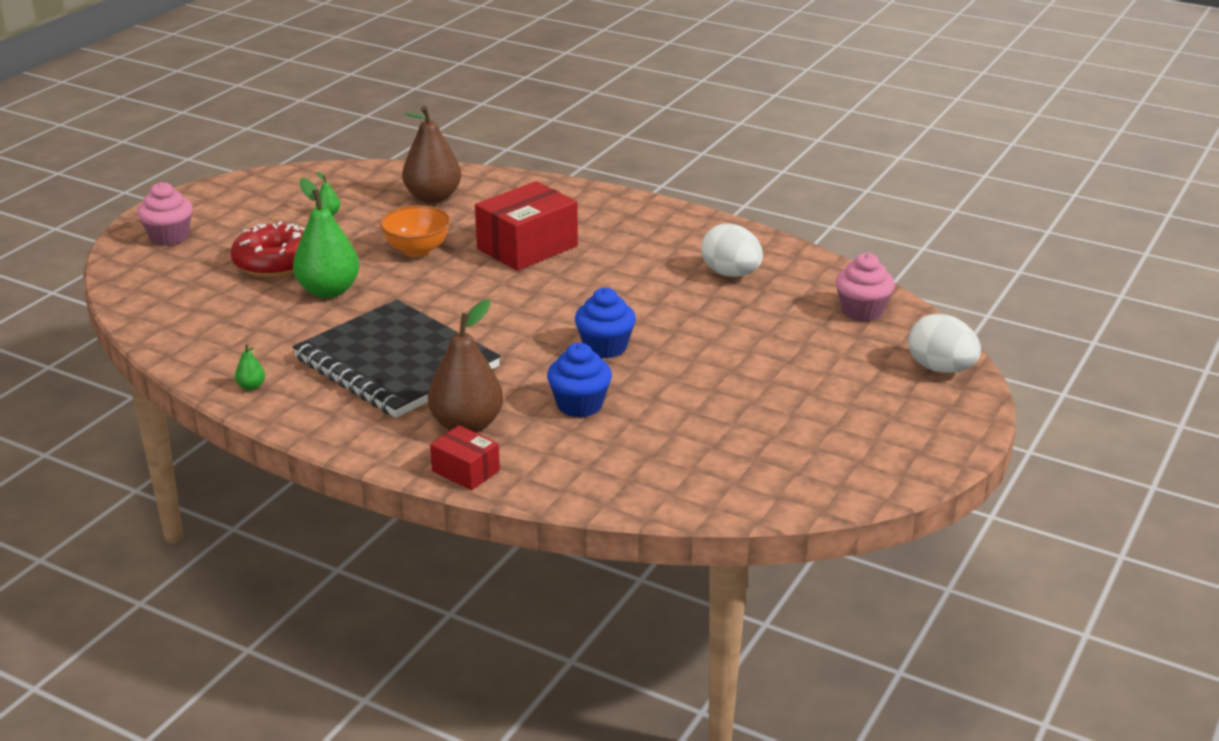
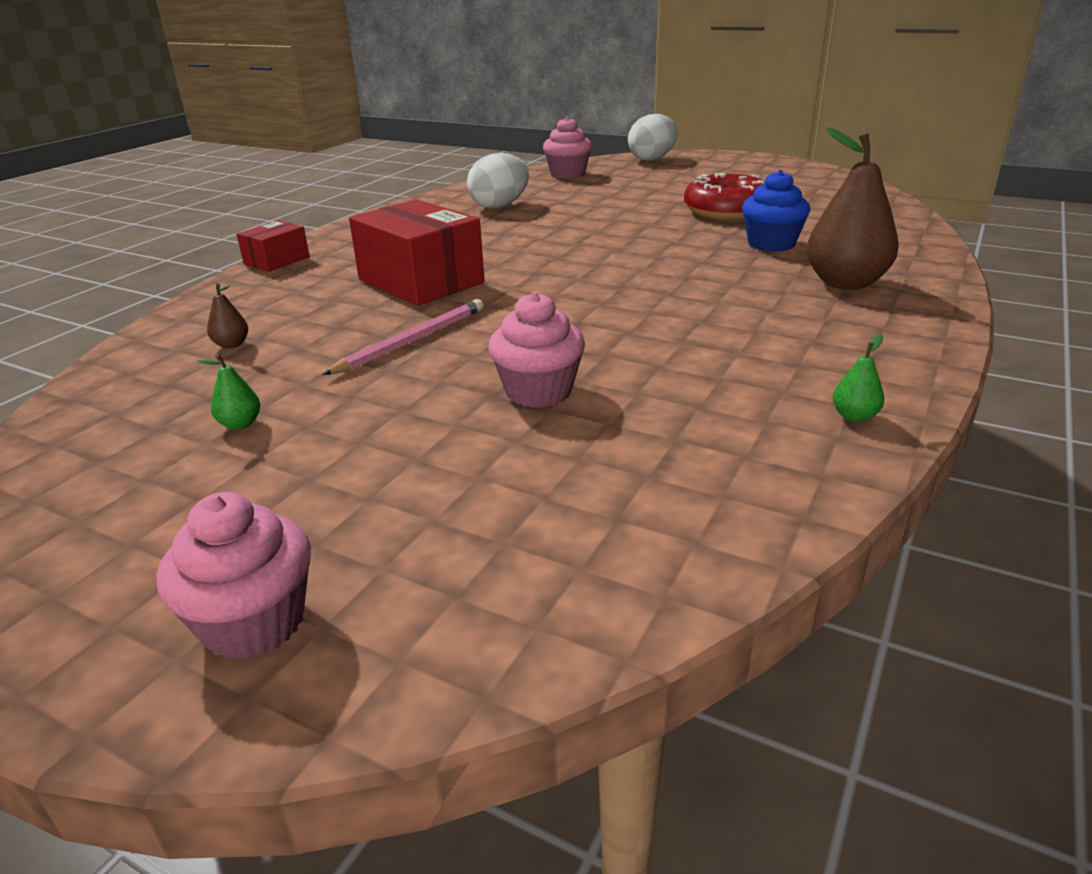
camera: 90 degrees left, 0 degrees up
(274, 262) = (427, 453): red donut -> red donut (726, 211)
(328, 291) = (538, 391): green pear -> pink cupcake
(396, 363) = (733, 327): black notebook -> none
(417, 250) = (411, 341): orange bowl -> pink pencil
(433, 198) = (231, 345): brown pear -> brown pear, size x0.41
(465, 471) = (930, 278): red box -> red box (277, 261)
(605, 347) = (655, 240): blue cupcake -> none

